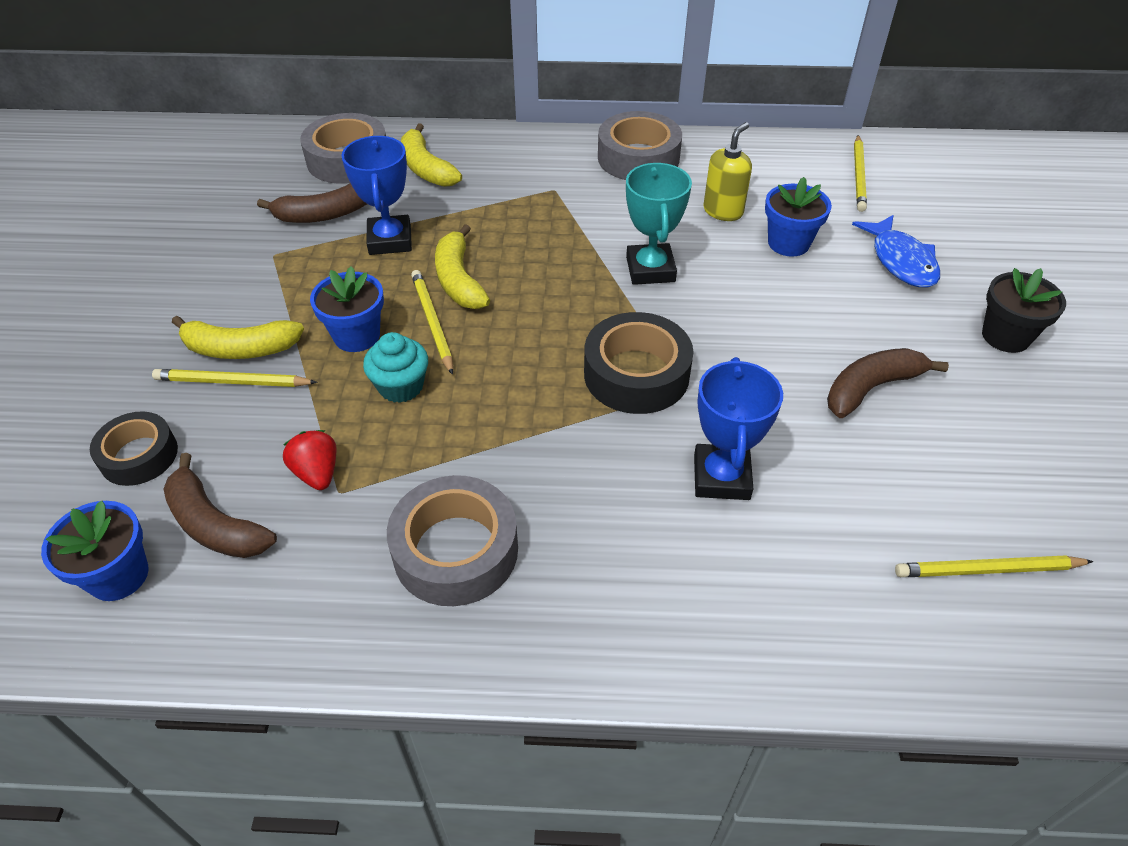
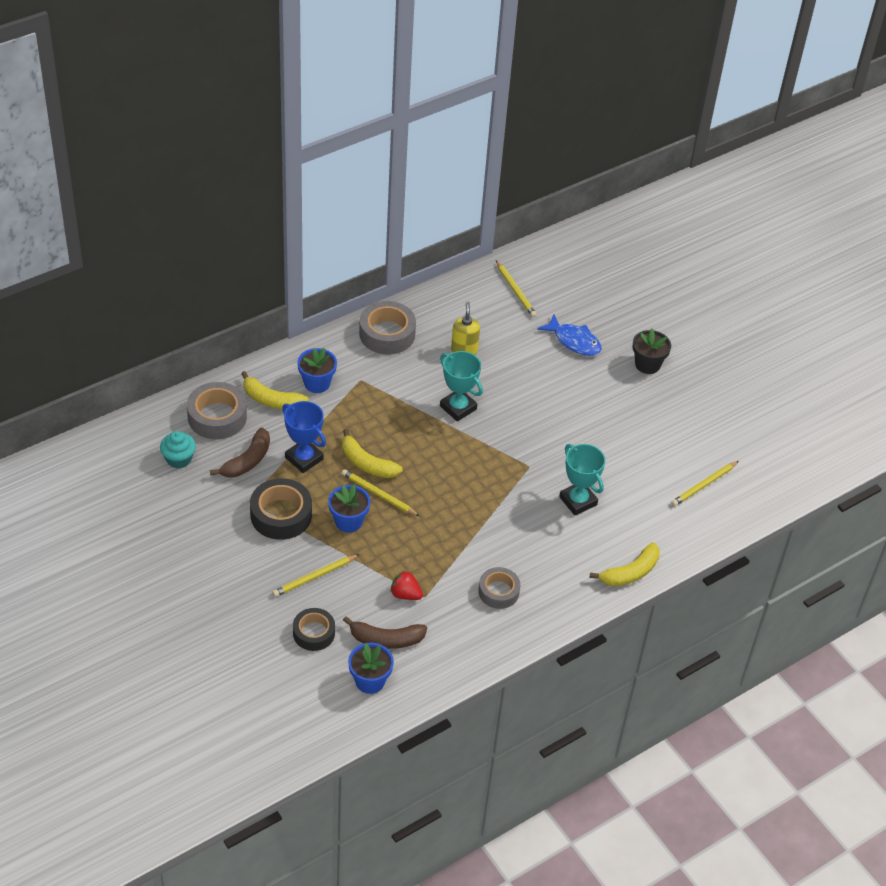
camera: 40 degrees left, 0 degrees up
(240, 349) = (297, 559): yellow banana -> yellow banana (630, 573)
(401, 386) = (399, 535): turquoise cupcake -> turquoise cupcake (179, 459)
(455, 550) = (498, 592): grey tape -> grey tape, size x0.65
(636, 374) = (501, 470): black tape -> black tape (281, 515)
(721, 477) = (578, 501): blue trophy -> turquoise trophy
(788, 243) = (513, 356): blue flower pot -> blue flower pot (317, 383)
(871, 388) = (608, 423): brown banana -> none

